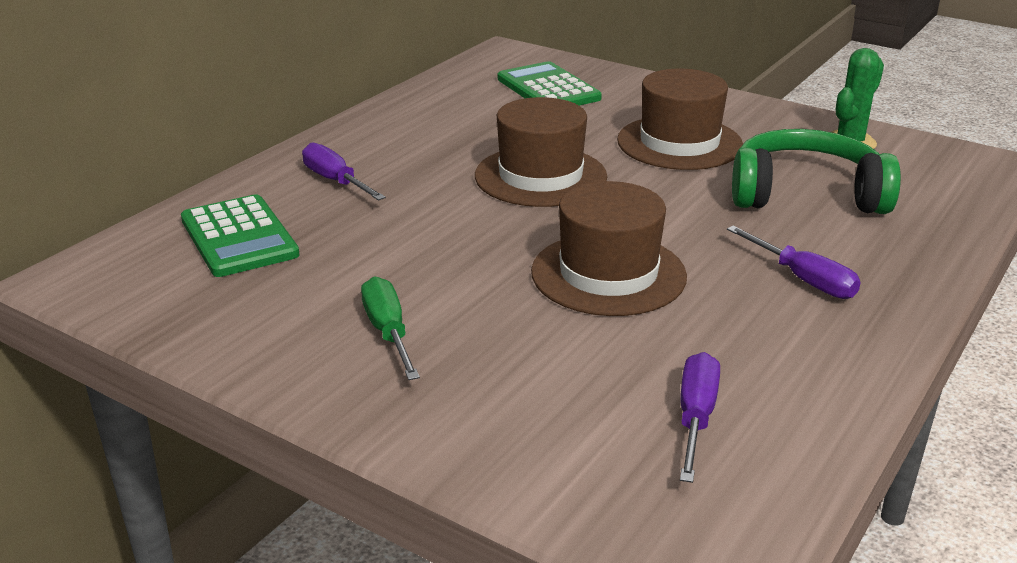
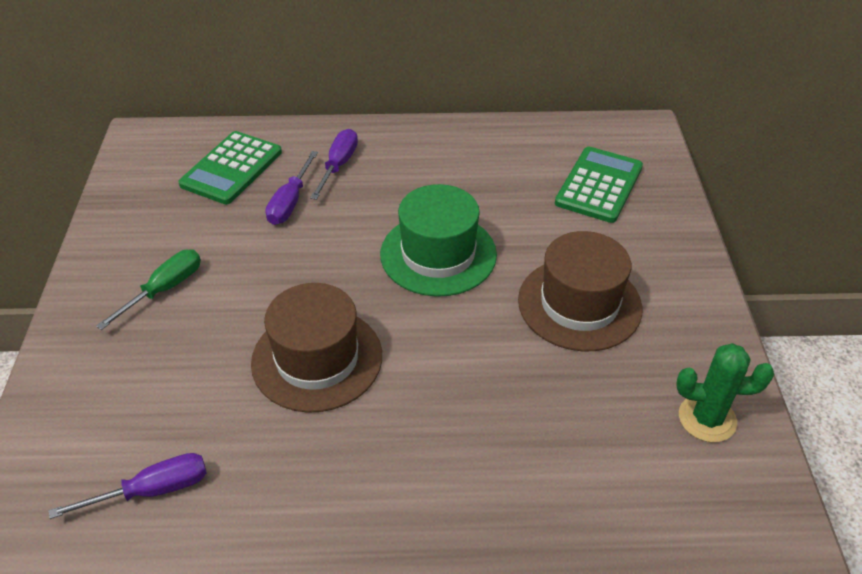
camera: 55 degrees right, 15 degrees up
(540, 176) = (438, 254): brown hat -> green hat
(803, 279) = (399, 481): purple screwdriver -> purple screwdriver (290, 202)
(806, 194) = (561, 426): green headphones -> none

